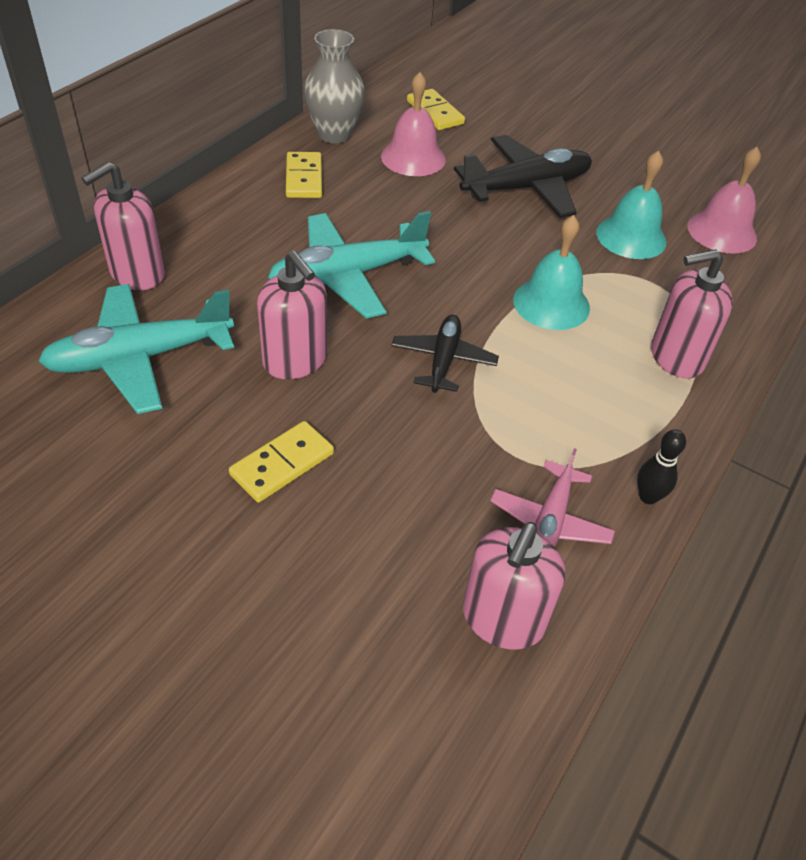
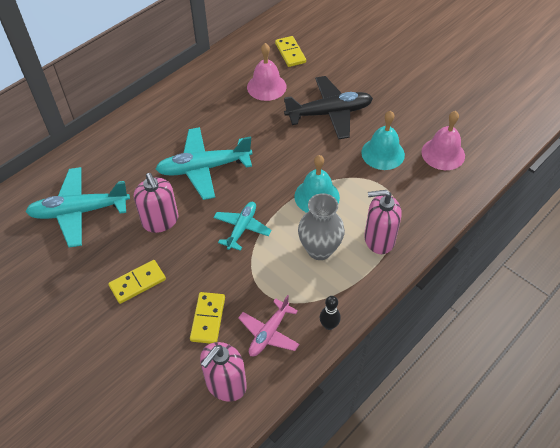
camera: 15 degrees right, 5 degrees up
(137, 274) = (89, 158): pink soap dispenser -> none
(304, 178) = (197, 98): yellow domino -> yellow domino (208, 319)
(334, 134) = (223, 67): grey vase -> grey vase (319, 250)
(443, 360) = (242, 228): black plane -> turquoise plane

